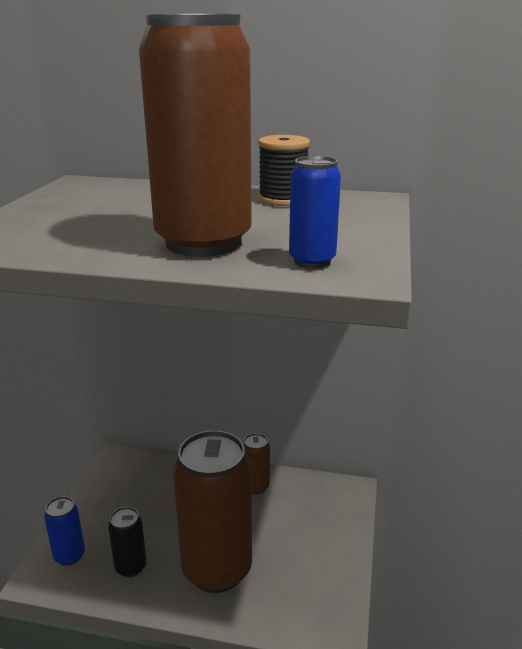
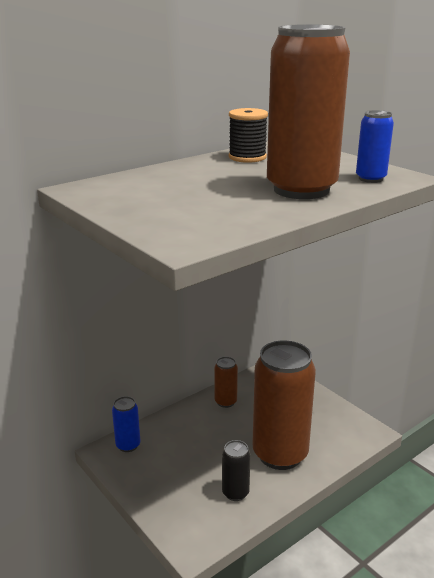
camera: 50 degrees left, 0 degrees up
(69, 556) = (188, 521): blue can -> blue can (128, 445)

